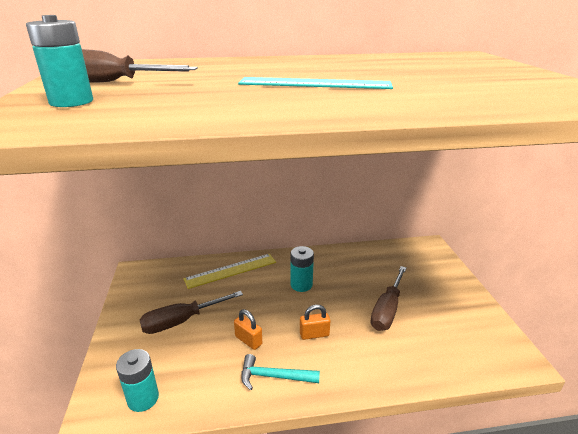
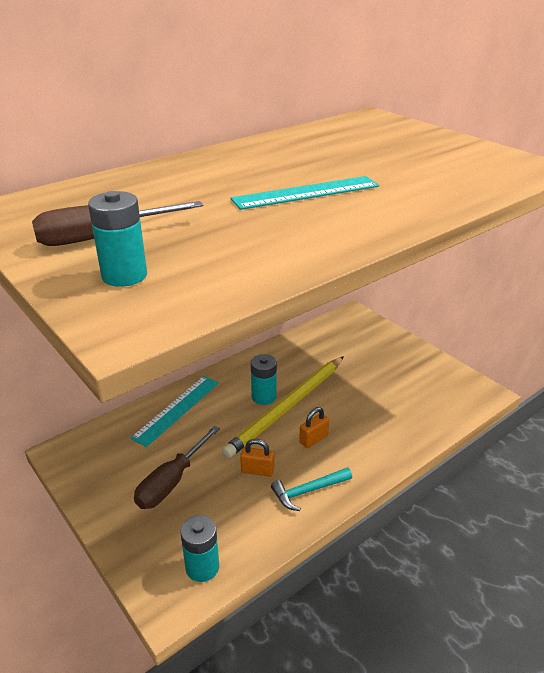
camera: 30 degrees left, 5 degrees up
(231, 270) = (177, 409): yellow ruler -> turquoise ruler
(313, 300) = (287, 407): none -> yellow pencil
(387, 310) = (360, 391): brown screwdriver -> none

